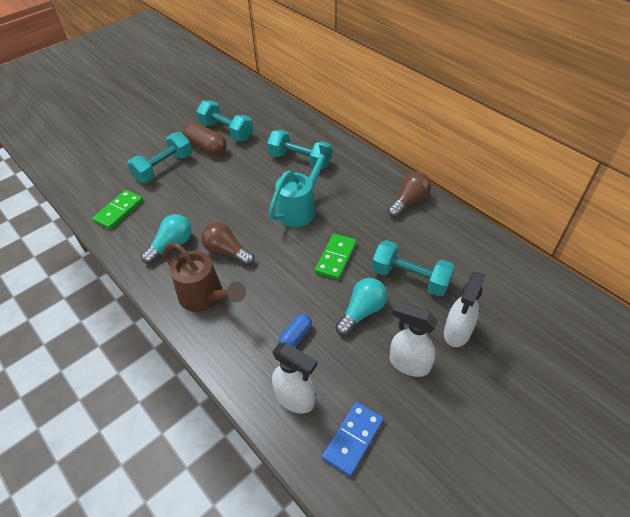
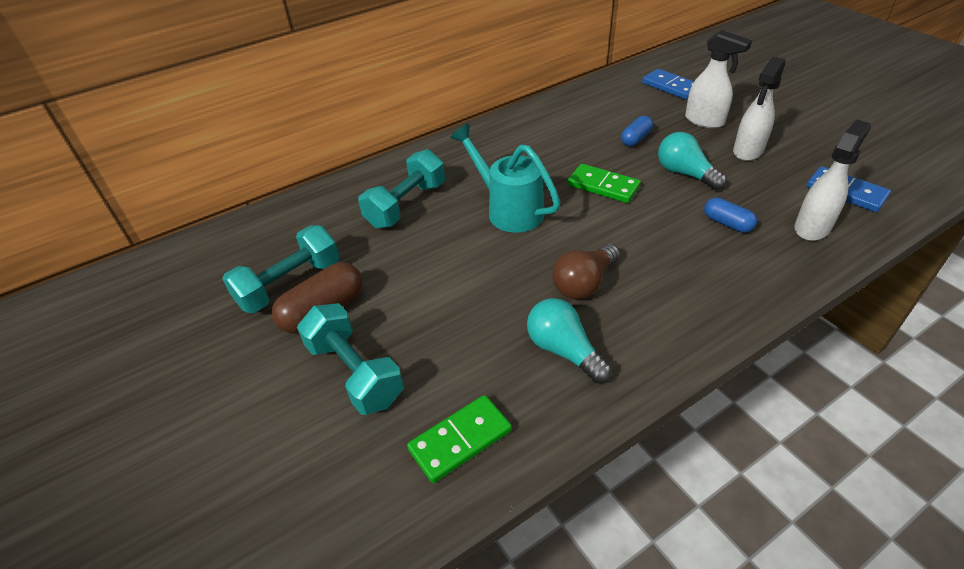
camera: 80 degrees left, 5 degrees down
(119, 211) = (460, 440): green domino -> green domino turned 75 degrees counterclockwise
(206, 297) = (672, 305): brown watering can -> none
(409, 202) = (517, 128): brown light bulb -> none
(410, 278) = (635, 139): turquoise dumbbell -> blue capsule
(520, 307) = (671, 87): none -> blue domino

